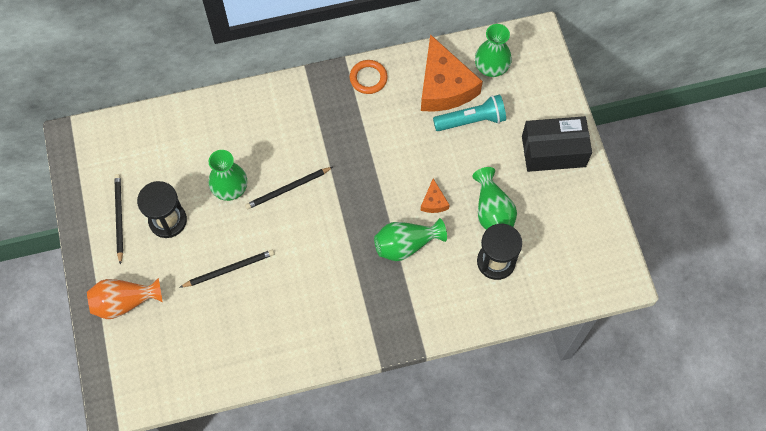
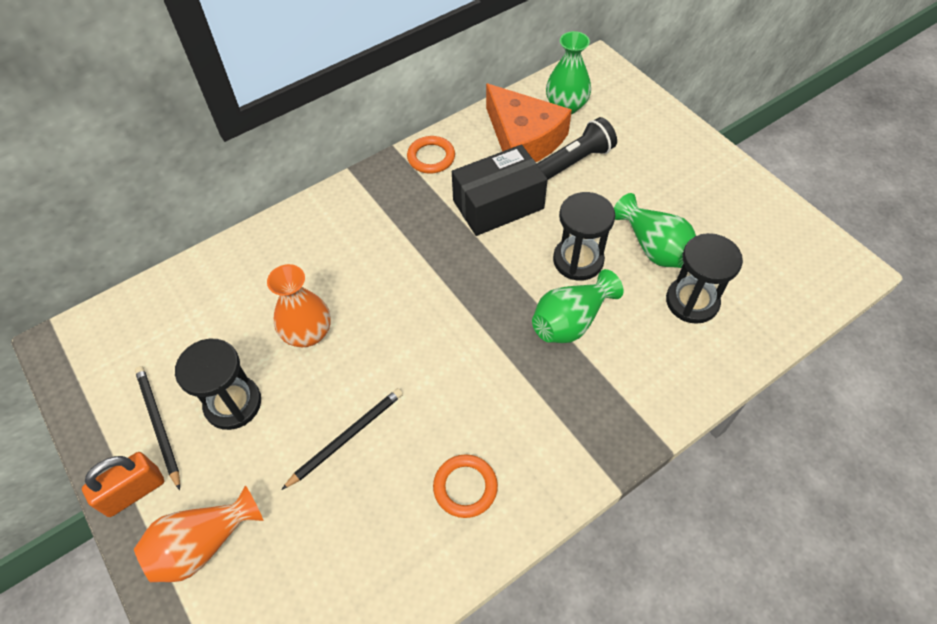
camera: 20 degrees left, 10 degrees down
(94, 255) = (134, 492): none -> orange padlock
(230, 189) = (308, 333): green vase -> orange vase
(287, 189) = (385, 308): black pencil -> none
(288, 328) = (465, 487): none -> orange ring
(434, 202) = (578, 260): orange cheese -> black hourglass
(471, 120) = (574, 162): turquoise flashlight -> black flashlight
(553, 151) = (683, 163): black box -> black box (498, 204)

